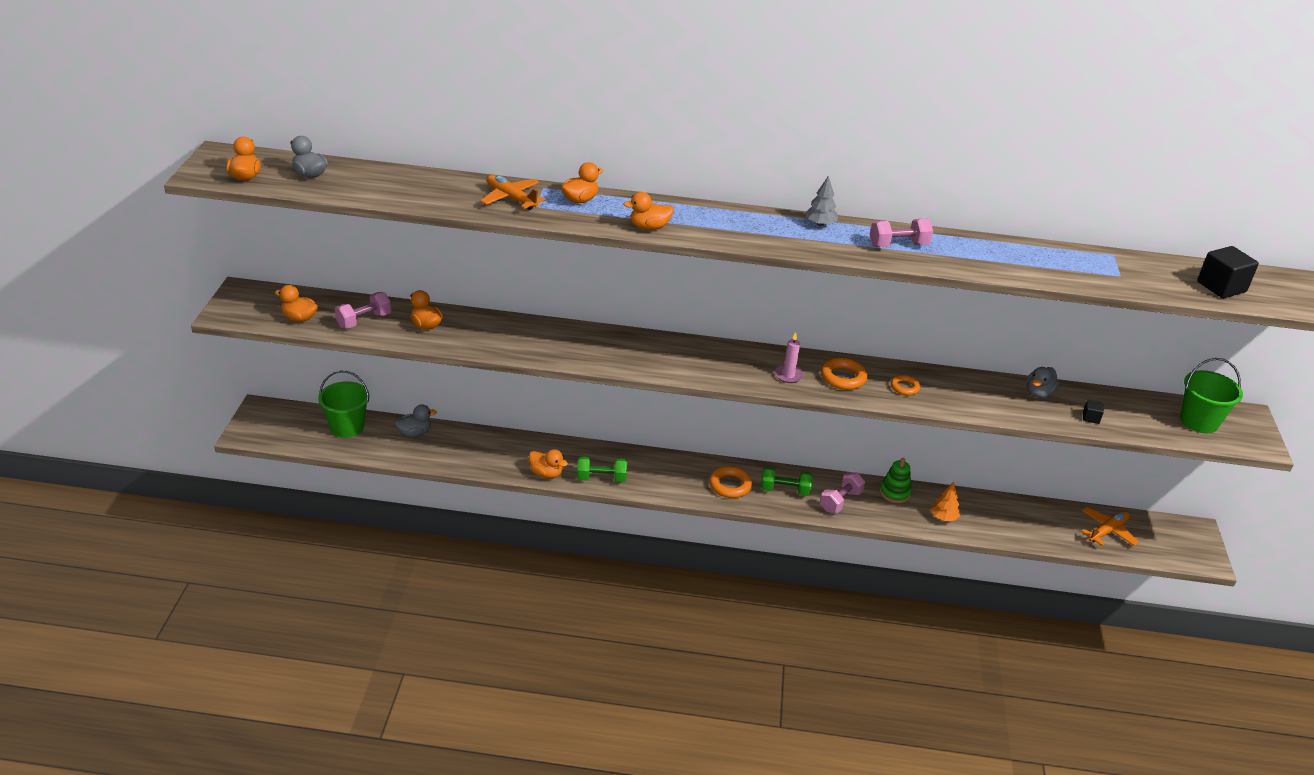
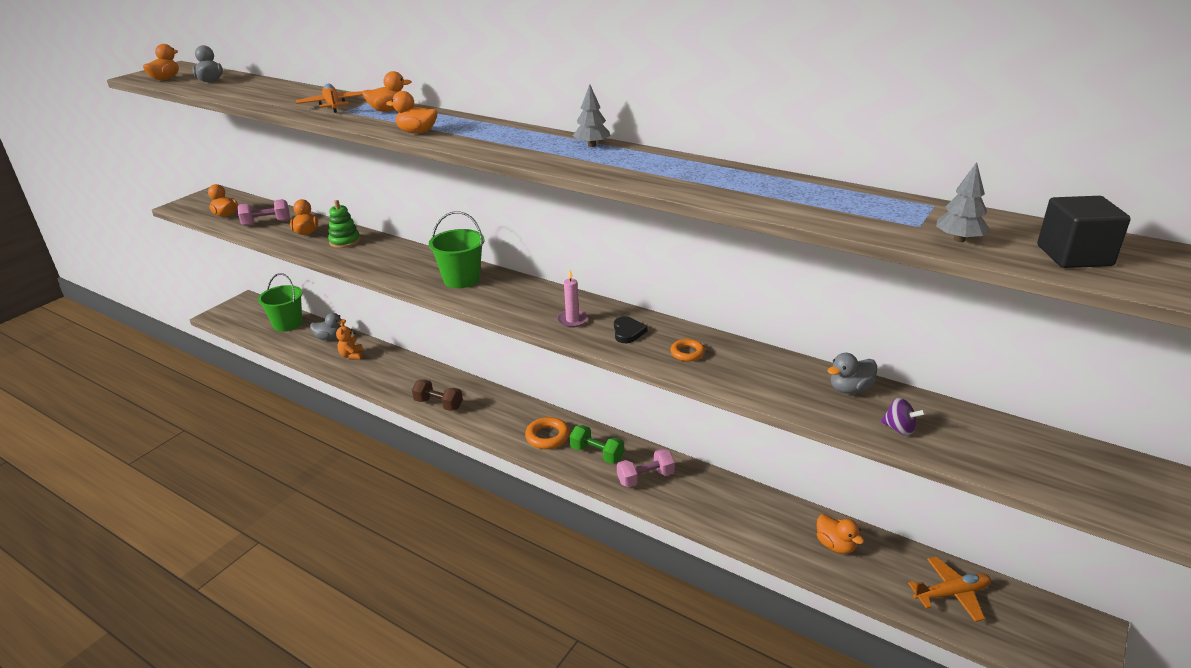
camera: 30 degrees right, 5 degrees down
(460, 448) = (352, 355): none -> orange teddy bear
(546, 473) = (397, 390): orange duck -> orange duck (835, 545)
(601, 478) = (438, 404): green dumbbell -> brown dumbbell
(843, 377) = (628, 332): orange ring -> black heart
(894, 493) = (711, 484): green stacking toy -> green stacking toy (345, 241)
(898, 245) = (655, 169): pink dumbbell -> none
(943, 517) = (748, 523): orange tree -> none
(1090, 418) = (899, 429): black cube -> purple spinning top
(1152, 284) = (959, 239): none -> grey tree
(1199, 421) = (1065, 466): green bucket -> green bucket (461, 279)

